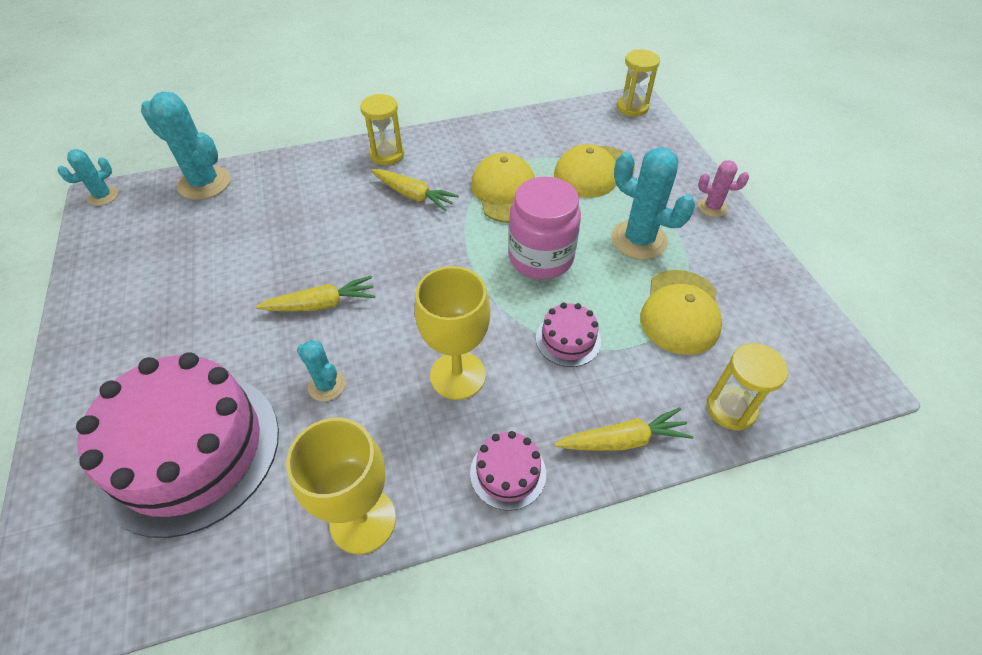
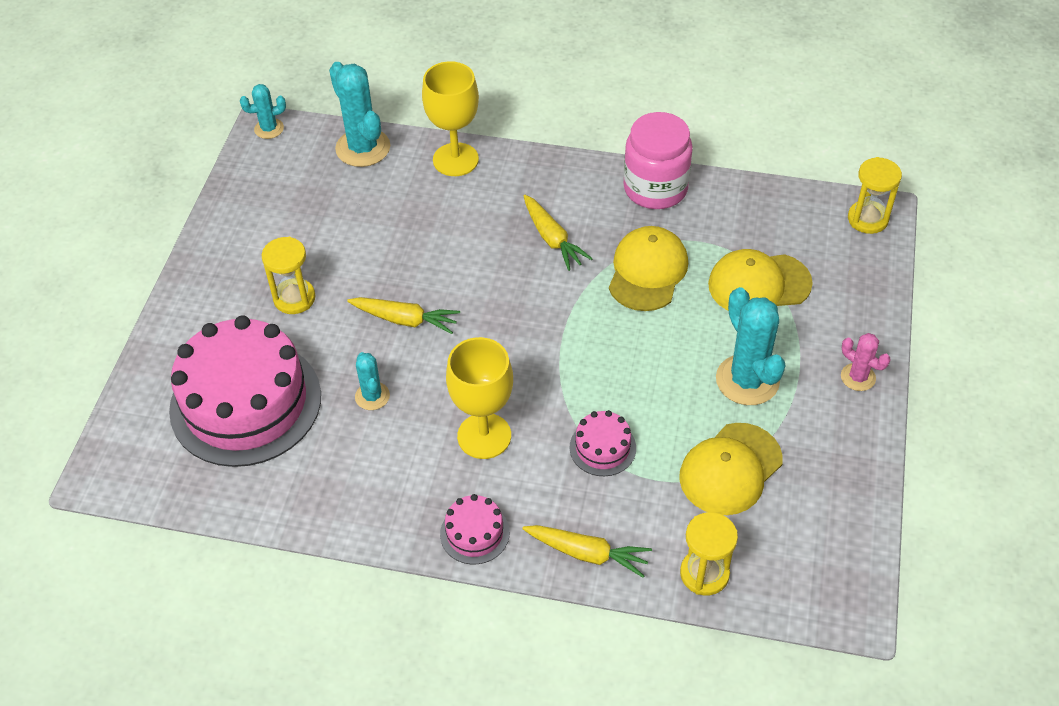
camera: 30 degrees right, 0 degrees up
(363, 520) = (344, 515): yellow goblet -> yellow goblet (455, 159)
(387, 155) = (553, 180): yellow hourglass -> yellow hourglass (294, 298)
(541, 257) = (633, 357): pink jar -> pink jar (655, 188)

